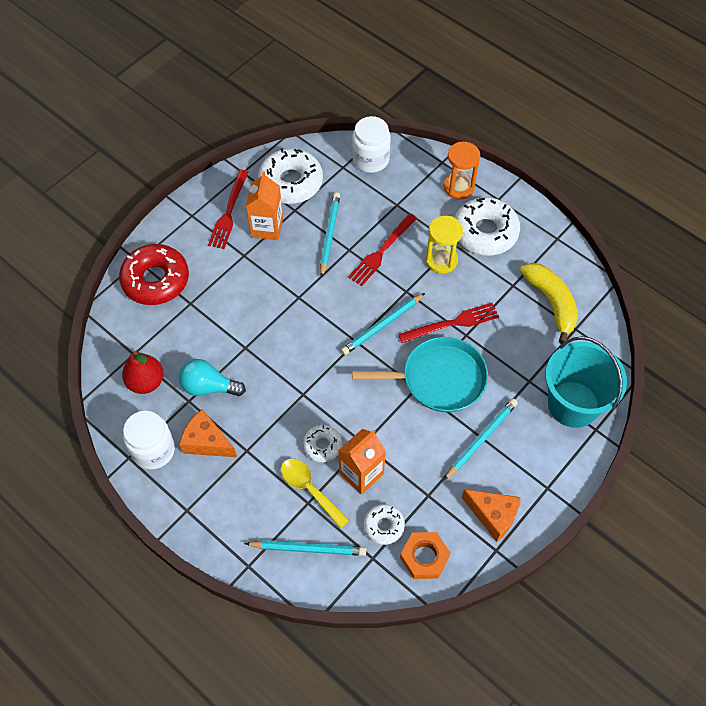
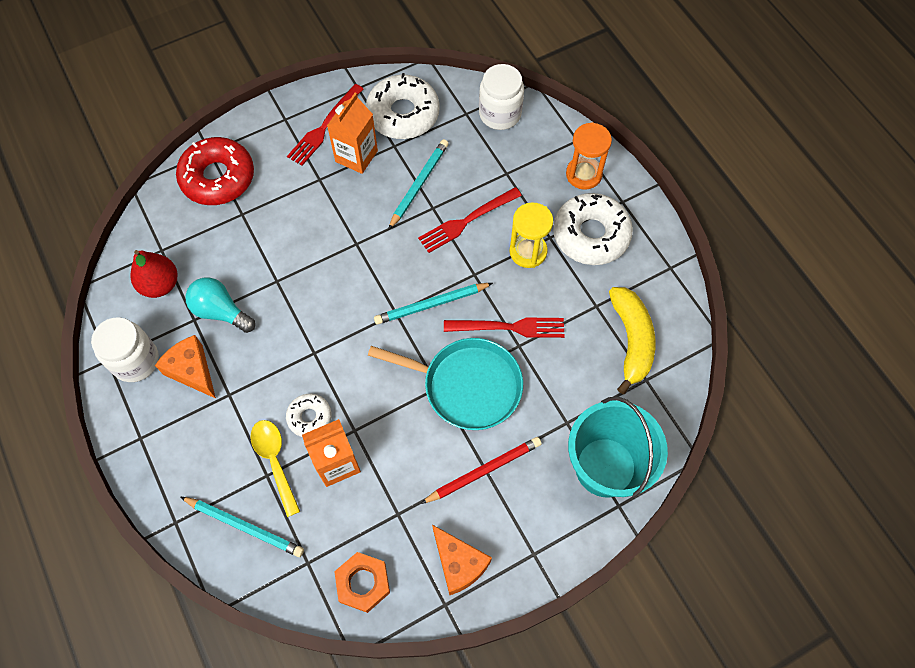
camera: 20 degrees right, 5 degrees up
(384, 526) = (335, 531): white donut -> none
(481, 439) = (483, 471): turquoise pencil -> red pencil

